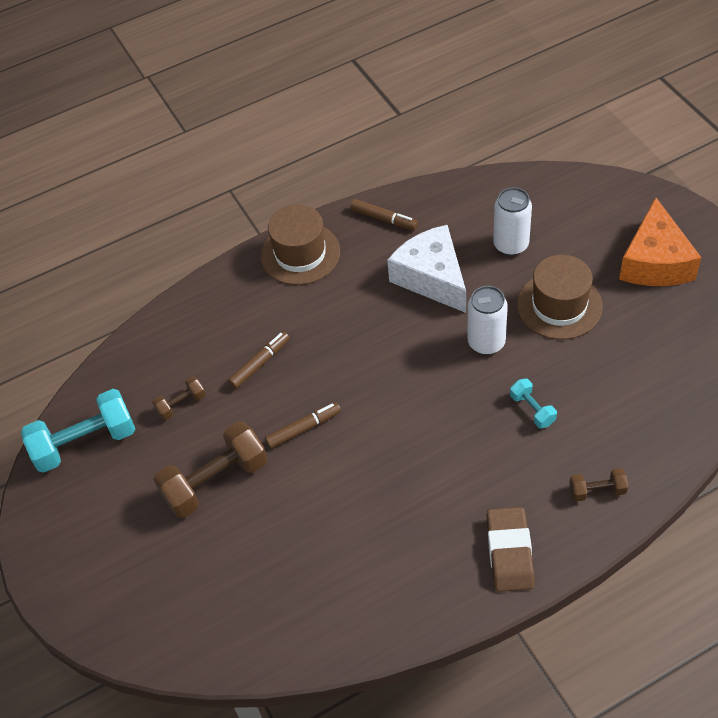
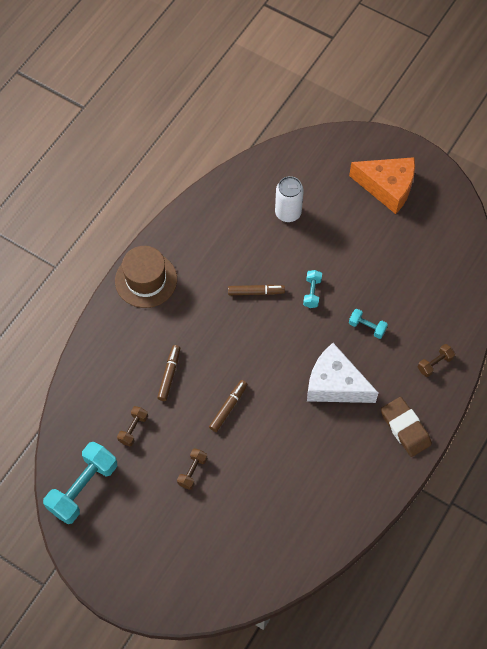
camera: 35 degrees left, 10 degrees up
(215, 481) = (192, 471): brown dumbbell -> brown dumbbell, size x0.49
(384, 219) = (189, 228): brown marker -> brown marker (256, 292)
(432, 278) = (249, 260): white cheese -> white cheese (335, 384)
(486, 342) = (312, 292): white can -> turquoise dumbbell
(559, 305) = (344, 245): brown hat -> none
(655, 261) = (387, 187): orange cheese -> orange cheese turned 45 degrees counterclockwise

